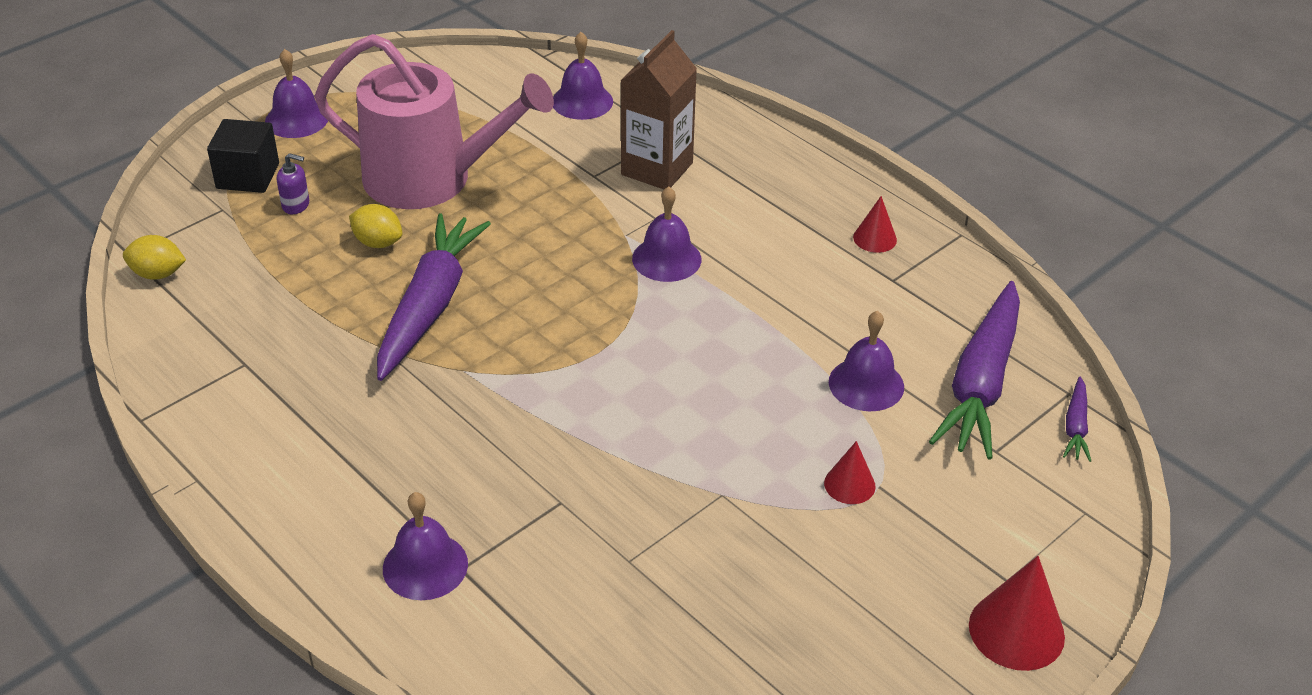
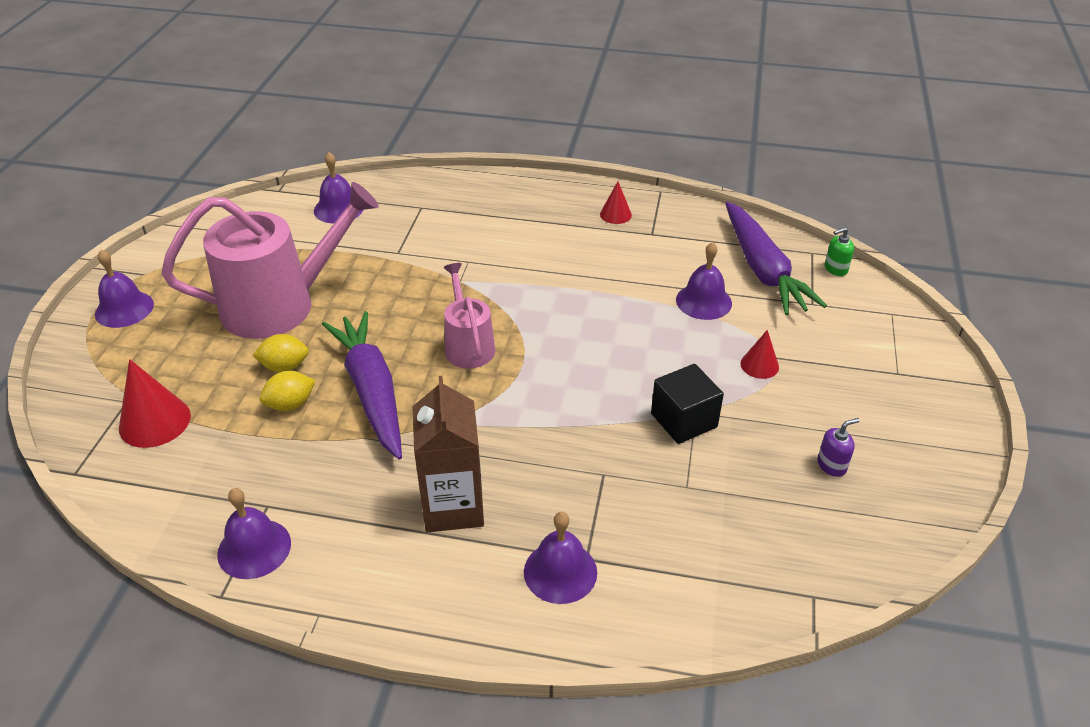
camera: 35 degrees left, 0 degrees up
(158, 274) = (118, 476): yellow lemon -> yellow lemon (290, 404)
(248, 176) = (124, 367): black cube -> black cube (684, 420)
(296, 205) = (189, 370): purple soap dispenser -> purple soap dispenser (832, 465)
(564, 307) = (468, 346): none -> pink watering can
(657, 169) = (436, 230): brown carton -> brown carton (453, 507)
(666, 259) = (503, 283): purple bell -> purple bell (254, 548)
(1016, 630) = (933, 399): red cone -> red cone (155, 421)
(1075, 426) = (835, 269): purple carrot -> green soap dispenser

